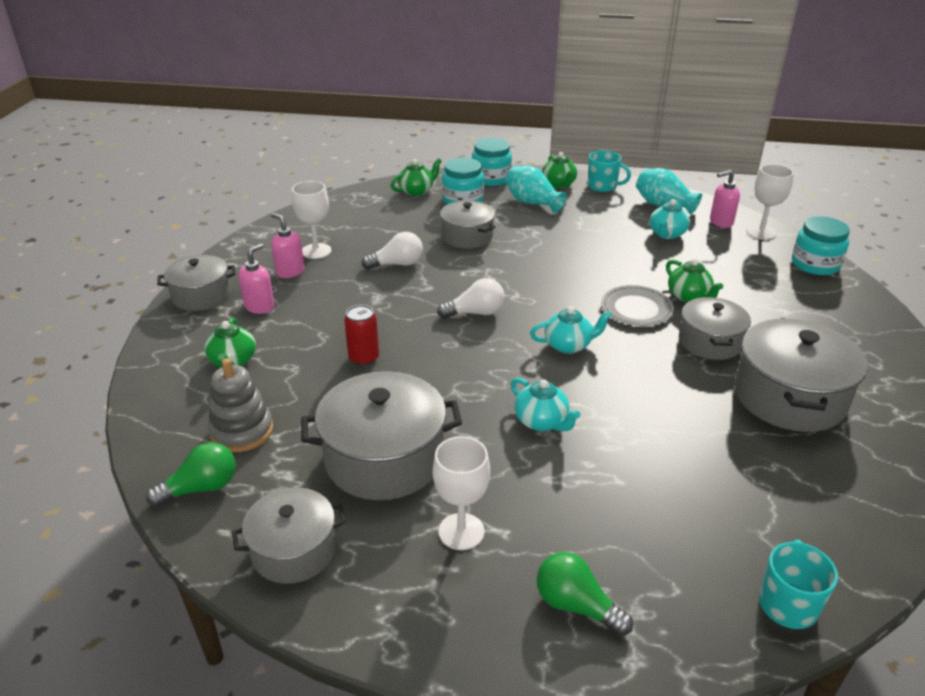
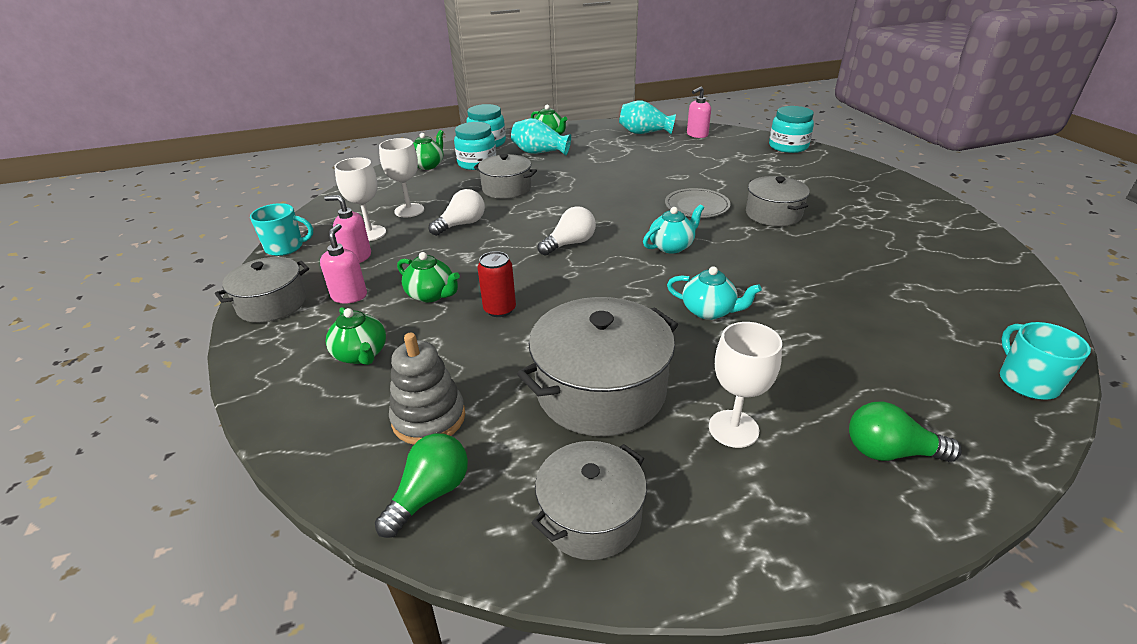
camera: 25 degrees left, 0 degrees up
(603, 186) = (585, 130): turquoise mug -> turquoise mug (285, 247)
(667, 234) = (666, 151): turquoise teapot -> none
(689, 296) = (726, 188): green teapot -> green teapot (431, 295)
(761, 232) = (731, 135): white goblet -> white goblet (409, 210)
(789, 397) = (865, 235): grey pot -> none

